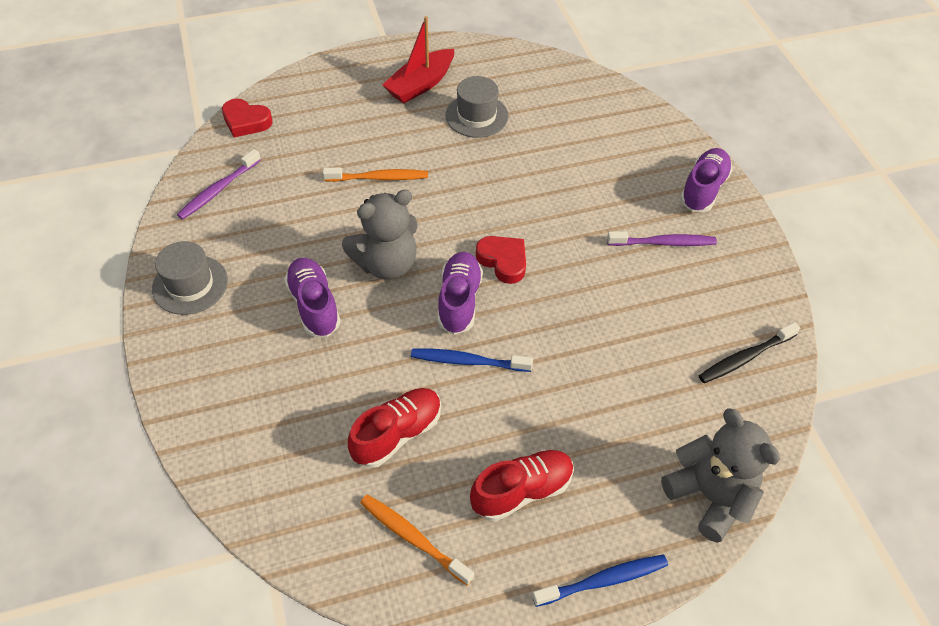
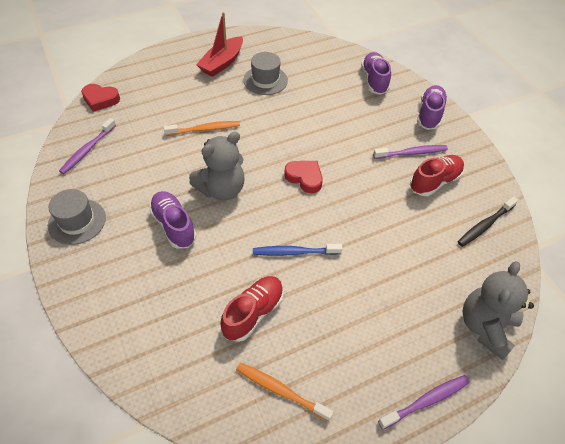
camera: 10 degrees left, 0 degrees up
(459, 301) = (279, 209): purple shoe -> purple shoe (374, 80)
(522, 491) = (353, 342): red shoe -> red shoe (434, 182)
(603, 580) = (426, 401): blue toothbrush -> purple toothbrush
(710, 496) = (485, 326): grey teddy bear -> grey teddy bear turned 105 degrees counterclockwise

